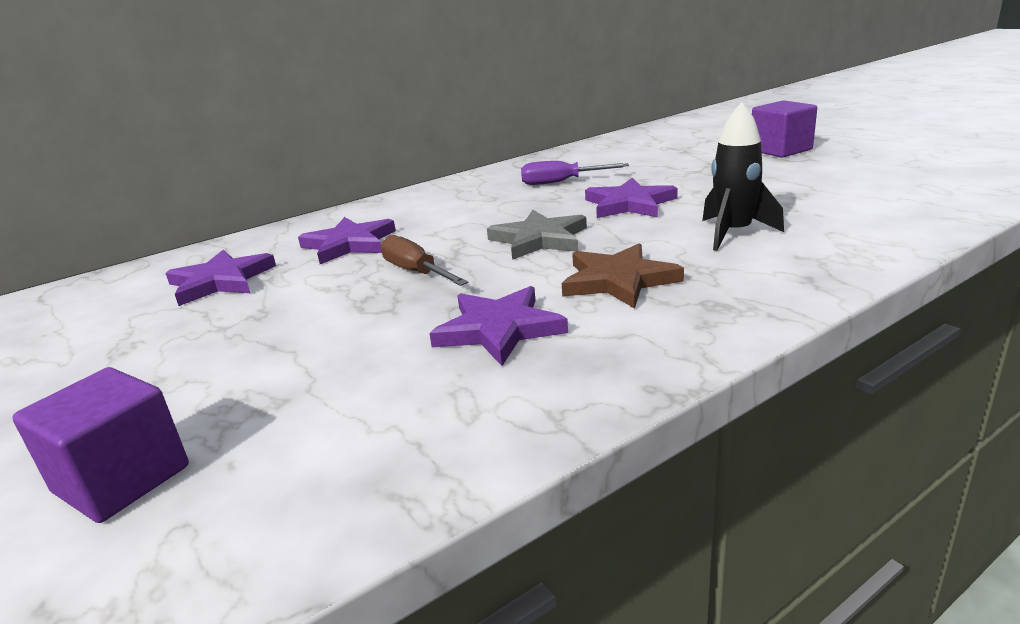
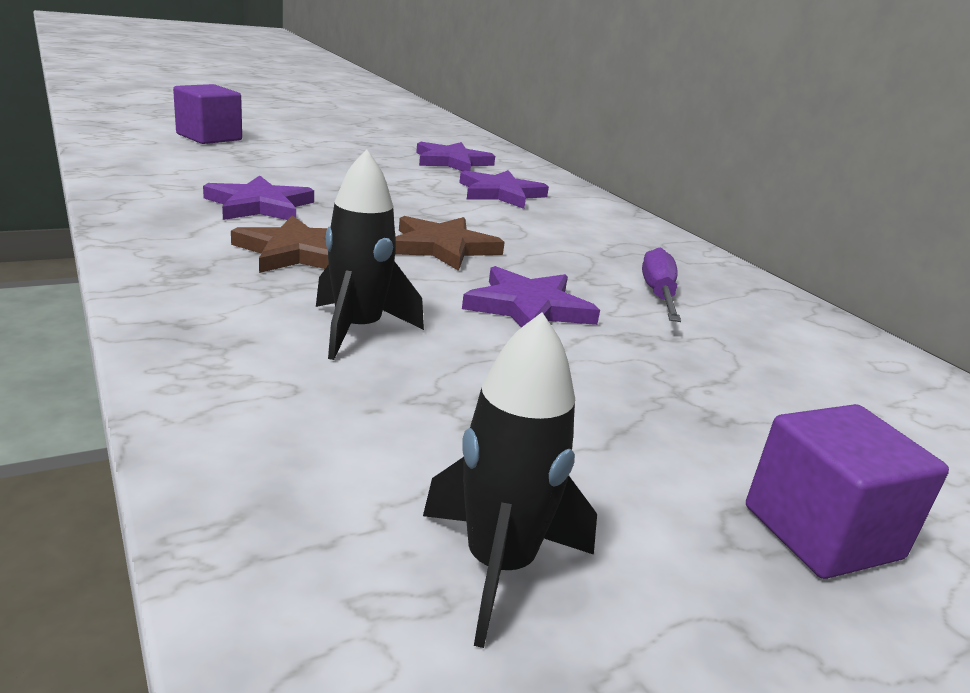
camera: 90 degrees right, 0 degrees up
(416, 272) = (406, 202): brown screwdriver -> none
(539, 239) = (442, 247): grey star -> brown star
(888, 180) = (499, 566): none -> black rocket

